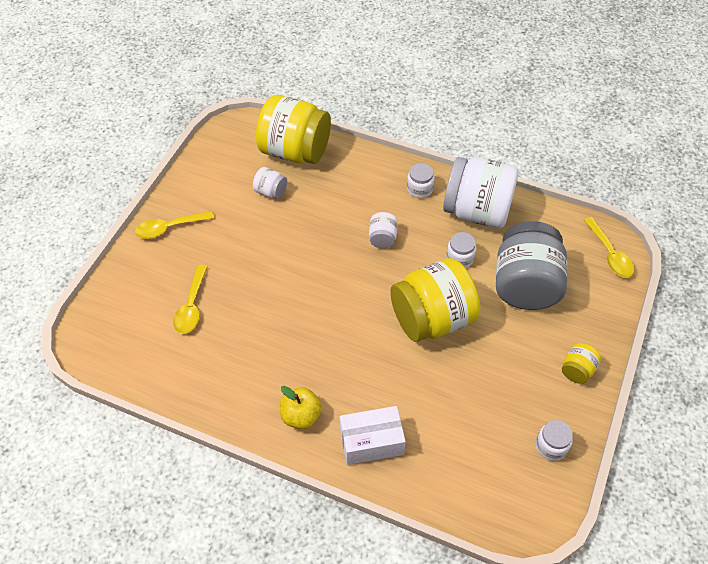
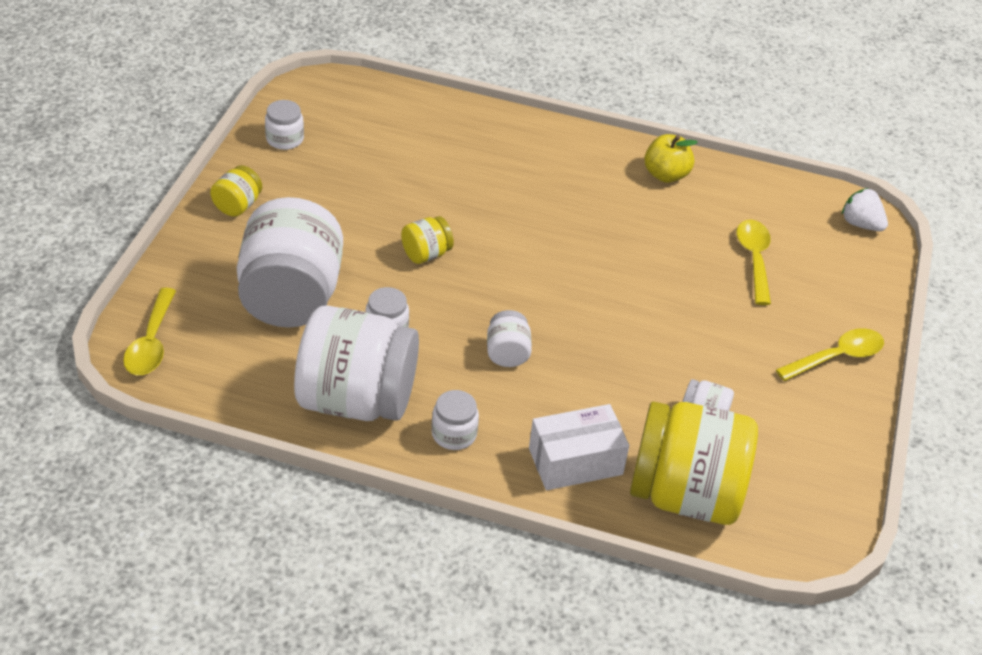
camera: 170 degrees right, 10 degrees down
(93, 337) = (861, 224): none -> white strawberry
(301, 416) = (577, 158): yellow apple -> yellow apple (666, 175)
(371, 442) = (492, 139): white box -> white box (575, 461)
(432, 319) = (426, 254): yellow jar -> yellow jar, size x0.43
(525, 285) = (291, 297): grey jar -> white jar
(610, 254) = (151, 343): yellow spoon -> yellow spoon turned 150 degrees counterclockwise

